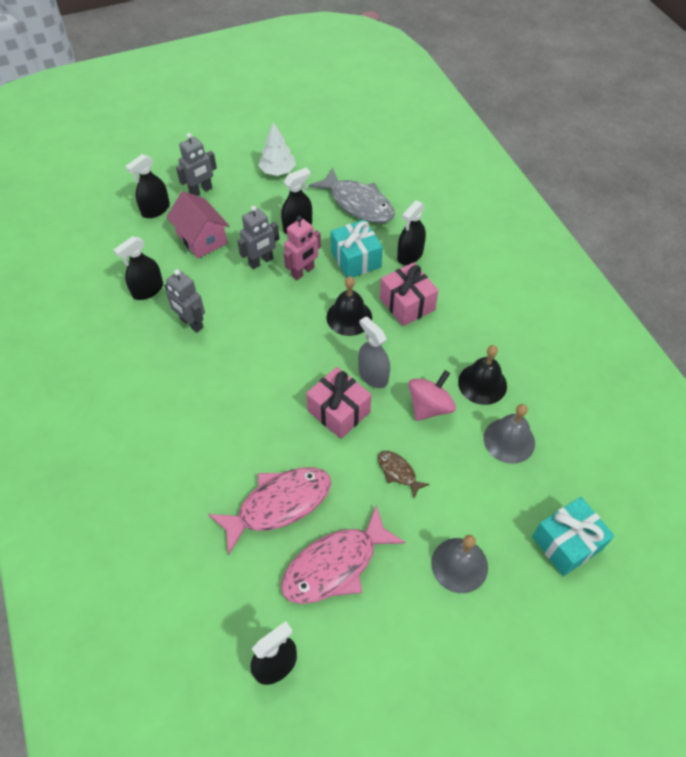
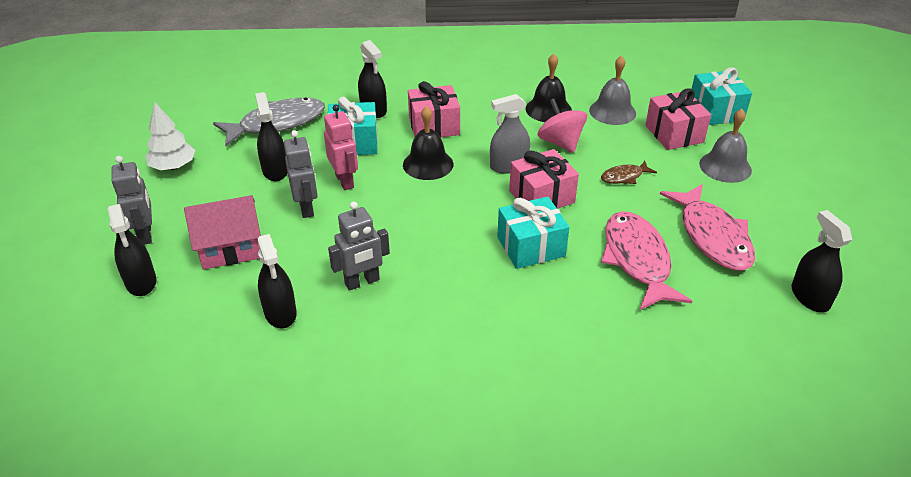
camera: 70 degrees left, 15 degrees down
(268, 420) = (531, 247): none -> turquoise gift
(497, 506) = (674, 134): none -> pink gift

